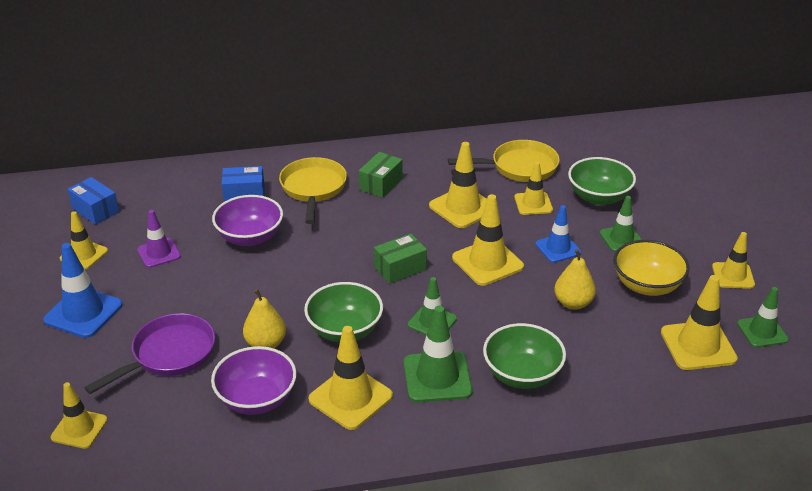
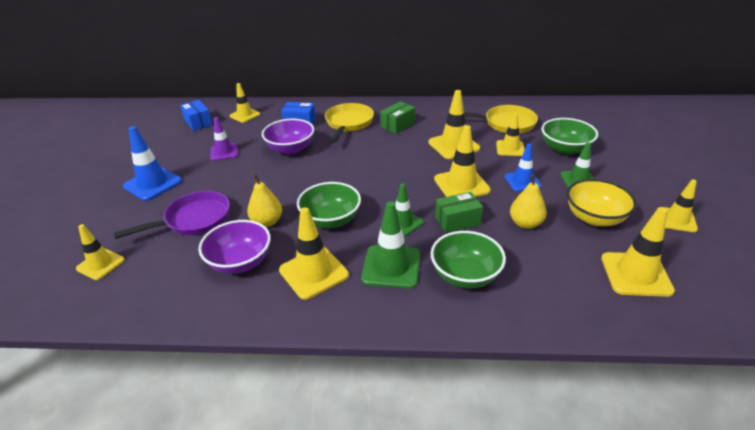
camera: 15 degrees right, 0 degrees up
(84, 255) = (175, 148): yellow traffic cone -> yellow traffic cone (245, 115)
(400, 268) = (391, 181): green box -> green box (457, 221)
(762, 332) = (702, 271): green traffic cone -> none

